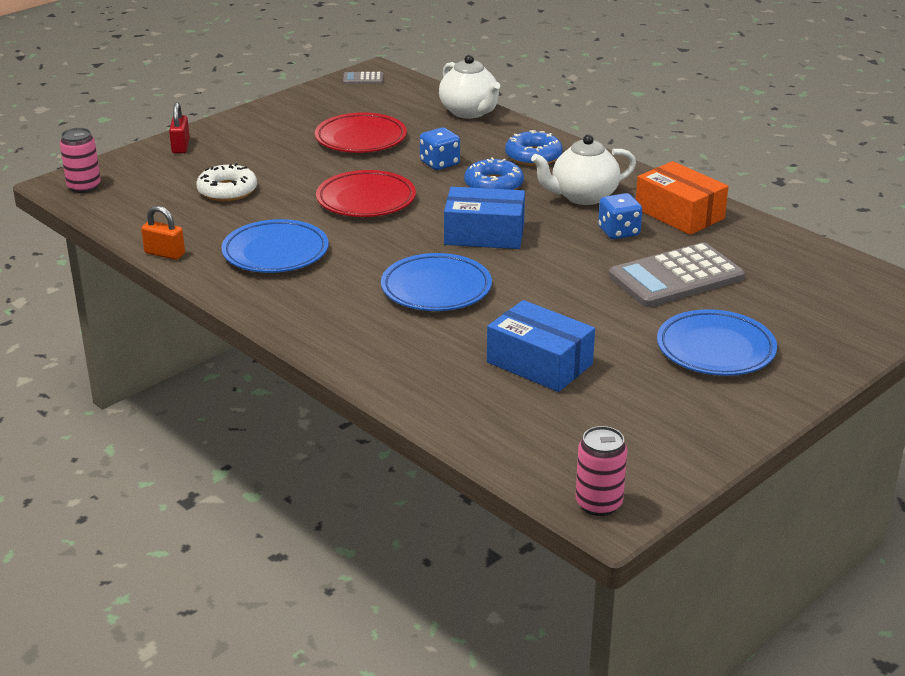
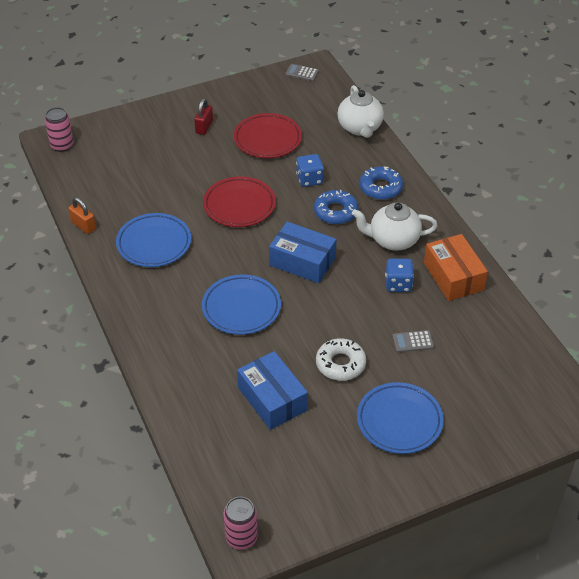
camera: 20 degrees right, 15 degrees up
(180, 146) = (142, 119): red padlock -> red padlock (204, 127)
(227, 191) = (152, 172): white donut -> white donut (340, 364)
(676, 277) = (413, 341): grey calculator -> grey calculator, size x0.43

